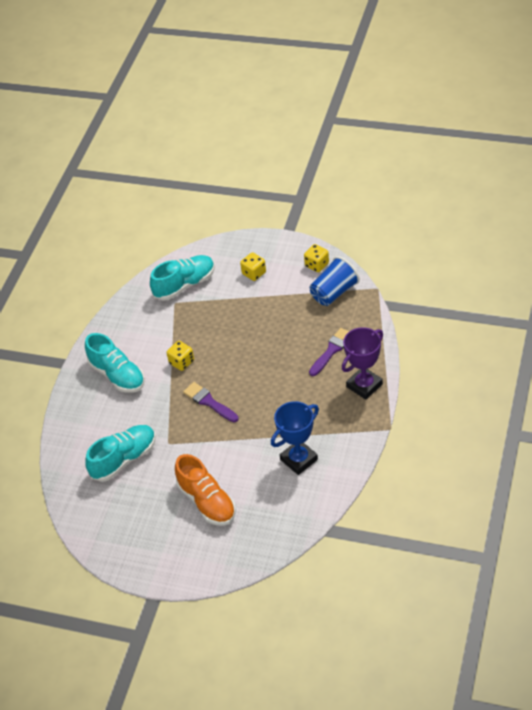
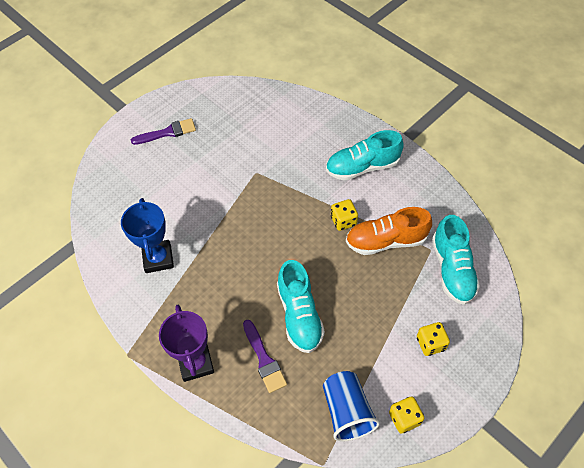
camera: 115 degrees right, 10 degrees up
(124, 459) = (263, 137): turquoise shoe -> turquoise shoe (299, 315)
(207, 501) = (174, 173): orange shoe -> orange shoe (386, 241)
(209, 402) = (278, 221): purple brush -> purple brush (167, 132)

